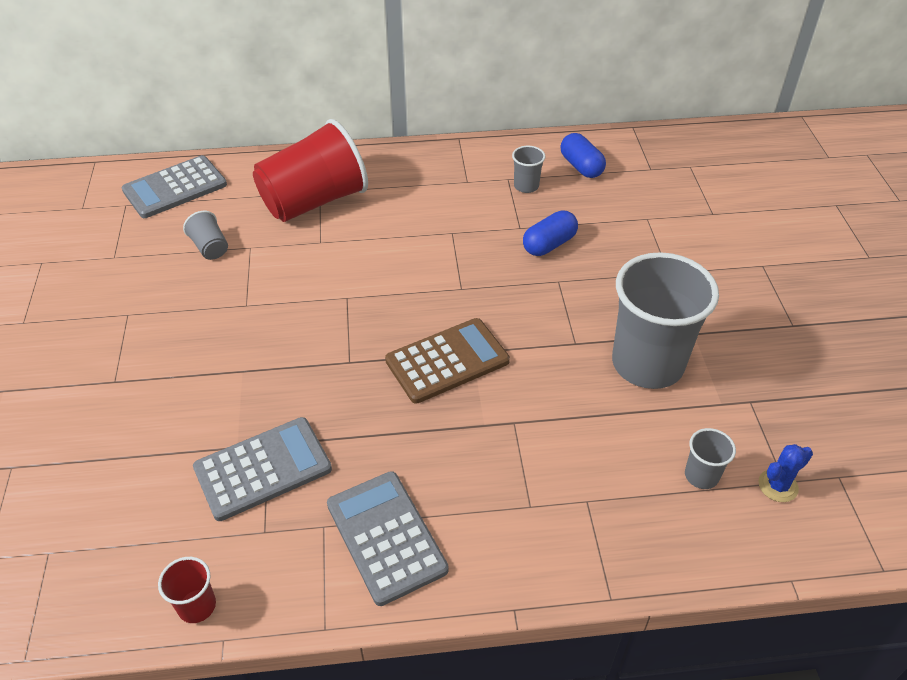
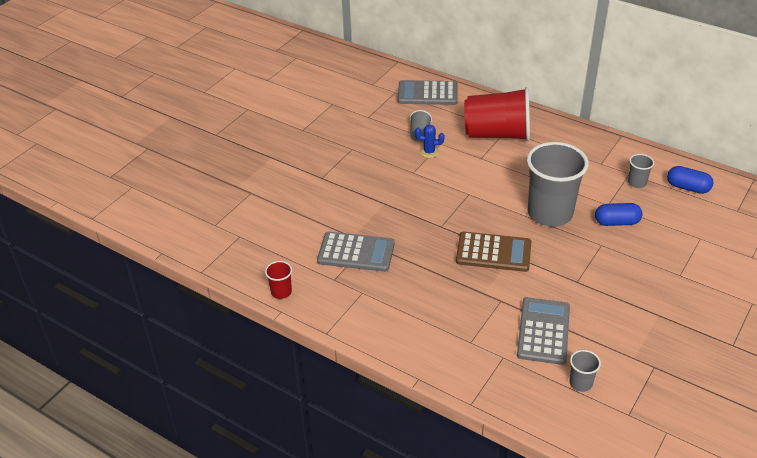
camera: 40 degrees right, 5 degrees down
(386, 537) = (387, 313): grey calculator -> grey calculator (543, 331)
(581, 166) = (687, 187): blue capsule -> blue capsule turned 75 degrees counterclockwise
(647, 364) = (610, 314): grey cup -> grey cup (550, 213)
(778, 486) = (622, 414): blue cactus -> blue cactus (429, 152)

